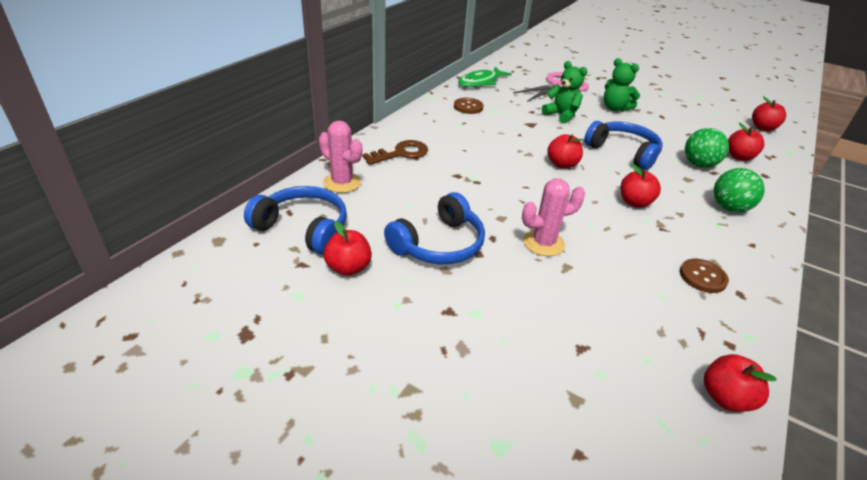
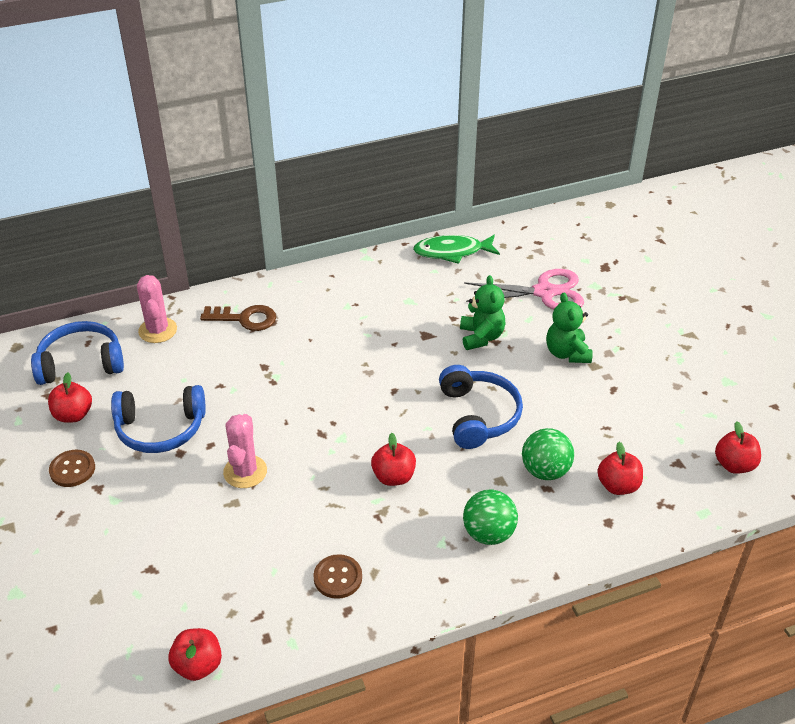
camera: 40 degrees right, 5 degrees up
(303, 228) = (81, 363): blue headphones -> blue headphones turned 75 degrees counterclockwise
(468, 107) = (388, 284): brown button -> brown button (72, 469)
(543, 243) = (245, 472): pink cactus -> pink cactus turned 75 degrees clockwise
(562, 164) = (385, 400): red apple -> none

